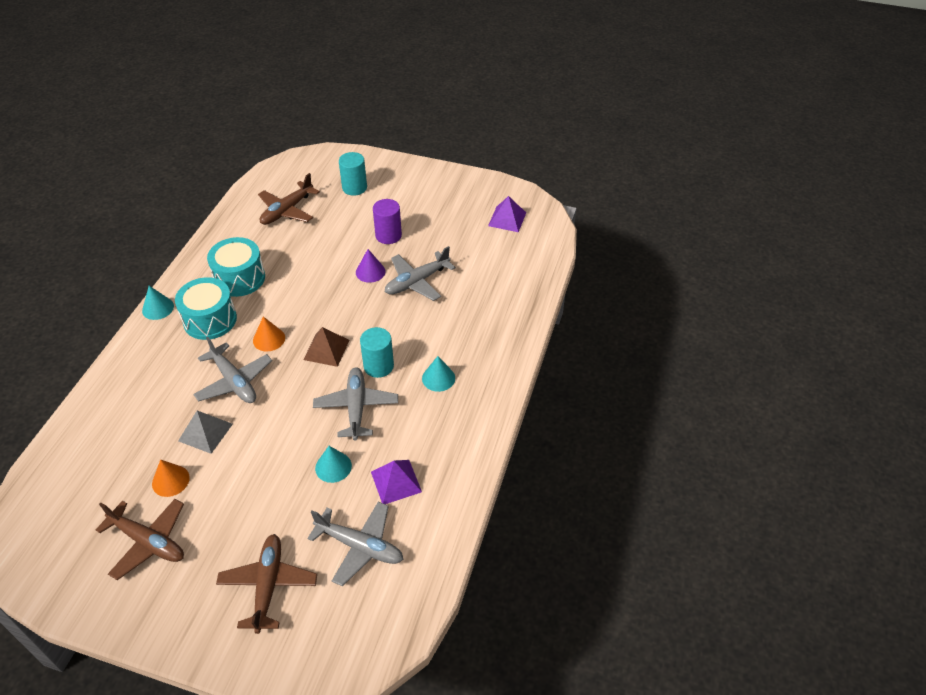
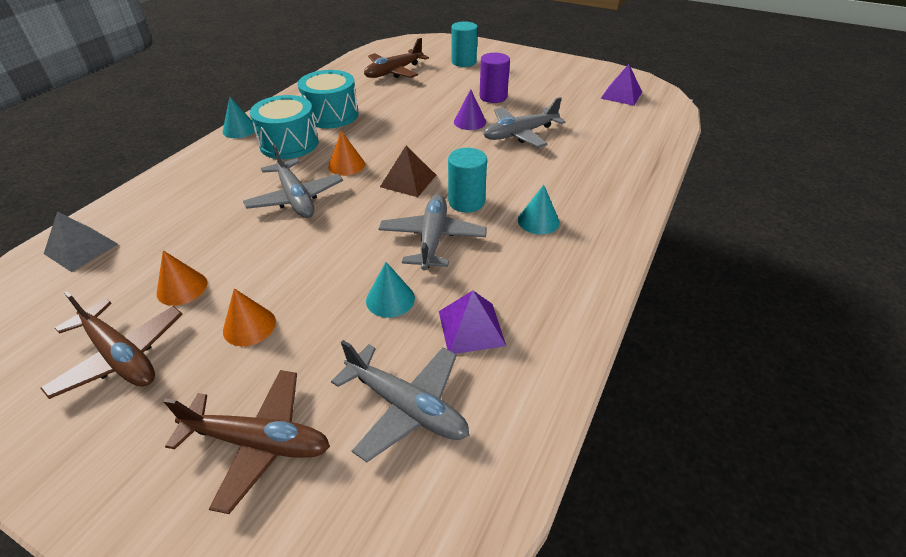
camera: 10 degrees right, 5 degrees down
(205, 432) = (244, 242): grey pyramid -> grey pyramid (81, 248)
(234, 504) = (249, 326): none -> orange cone
(268, 585) = (259, 442): brown plane -> brown plane turned 90 degrees clockwise

